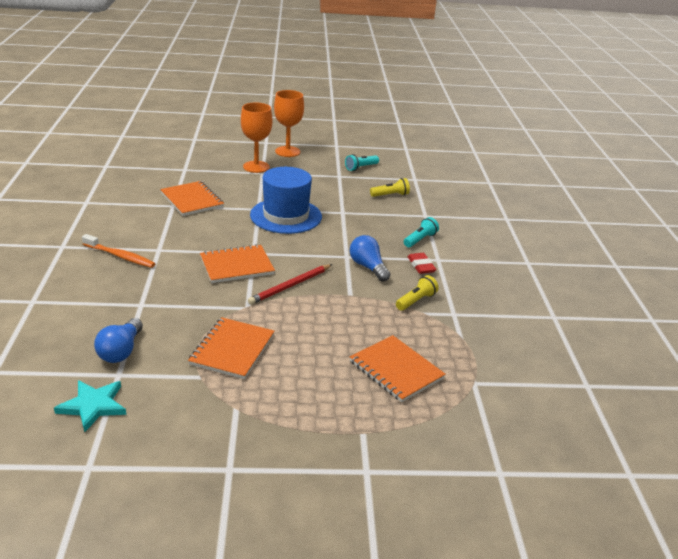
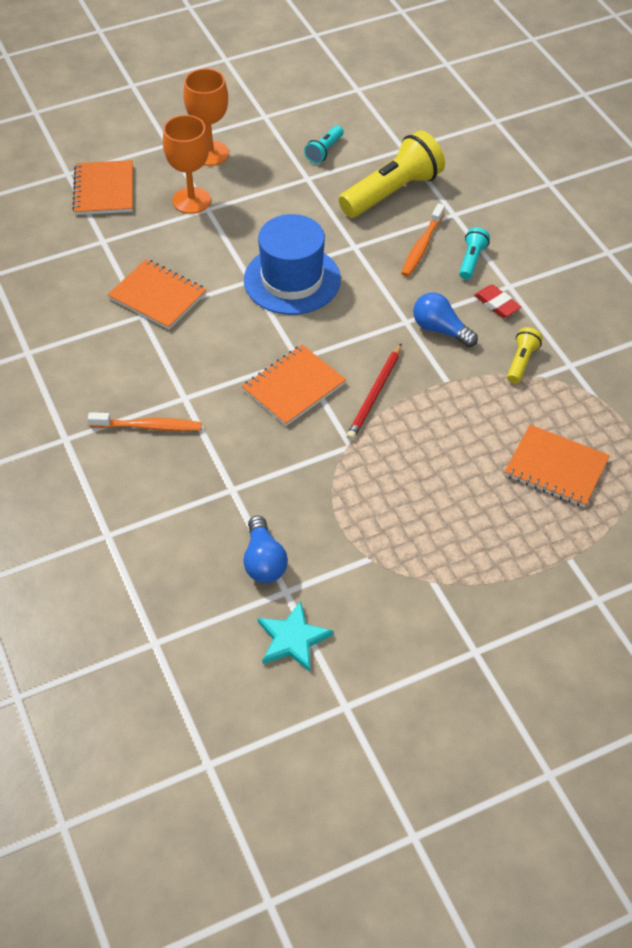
camera: 20 degrees left, 20 degrees up
(232, 349) = (377, 510): orange notebook -> orange notebook (104, 190)
(389, 224) = (422, 246): none -> orange toothbrush
(390, 195) = (392, 192): yellow flashlight -> yellow flashlight, size x2.11

